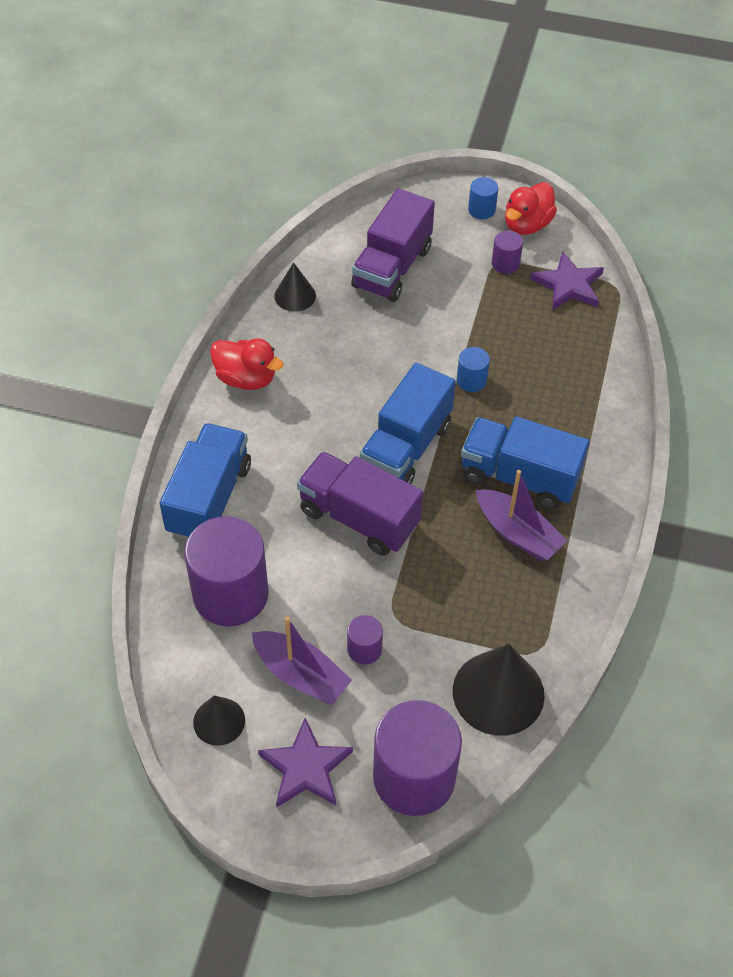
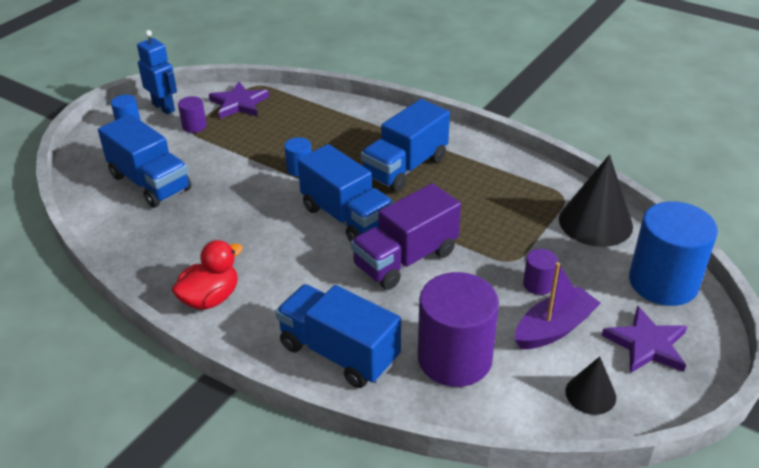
camera: 70 degrees left, 15 degrees down
(295, 295) = (134, 246): black cone -> none
(392, 268) = (150, 183): purple truck -> blue truck
(414, 777) = (663, 282): purple cylinder -> blue cylinder
(517, 533) = (457, 180): purple boat -> none
(527, 225) = (164, 107): red duck -> blue robot

